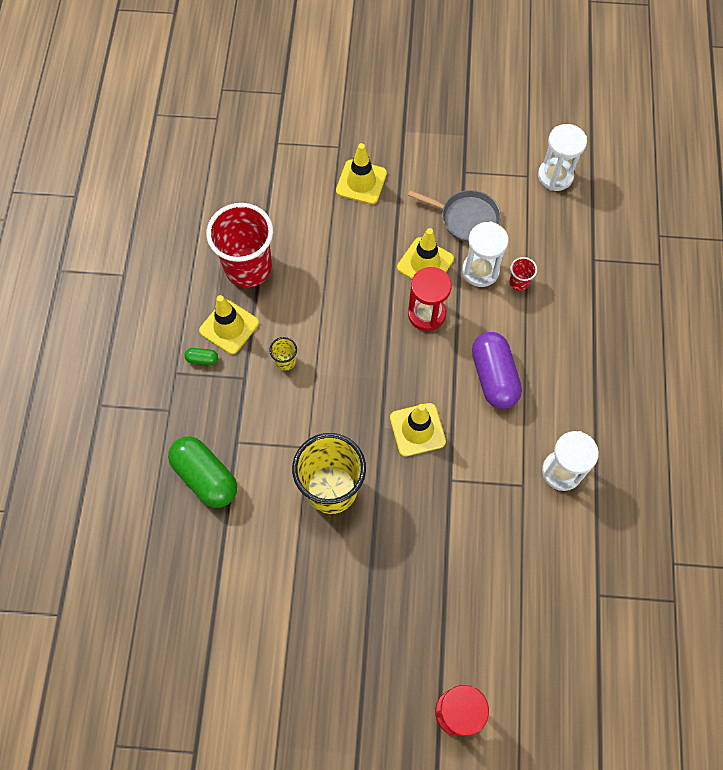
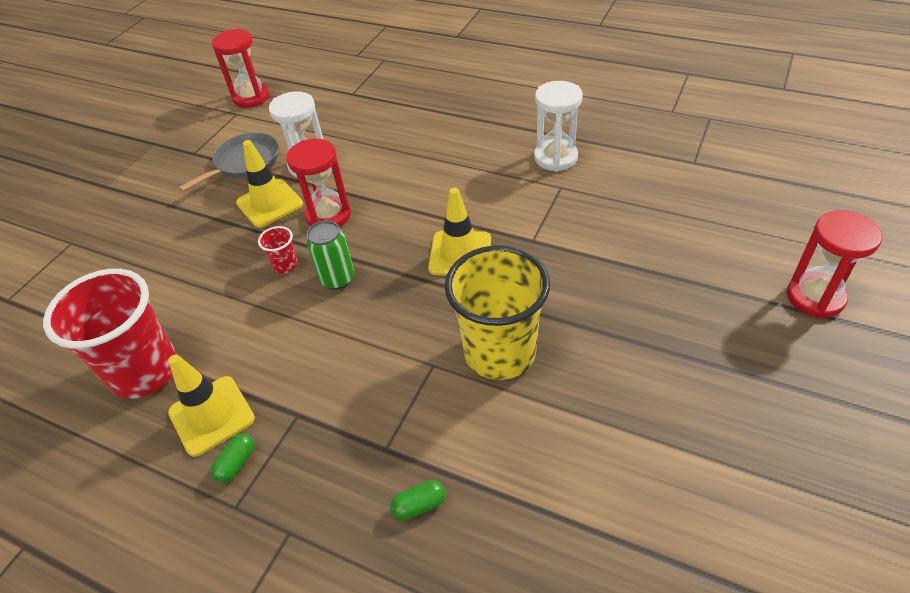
camera: 65 degrees left, 20 degrees down
(205, 477) = (419, 505): green capsule -> green capsule, size x0.42
(285, 361) = (302, 361): yellow cup -> none
(361, 182) = (131, 233): yellow traffic cone -> none
(364, 350) = (337, 279): none -> green can
(494, 377) = (431, 181): purple capsule -> none
(519, 282) = (341, 143): red cup -> red cup (285, 265)
(555, 176) = (251, 97): white hourglass -> red hourglass

